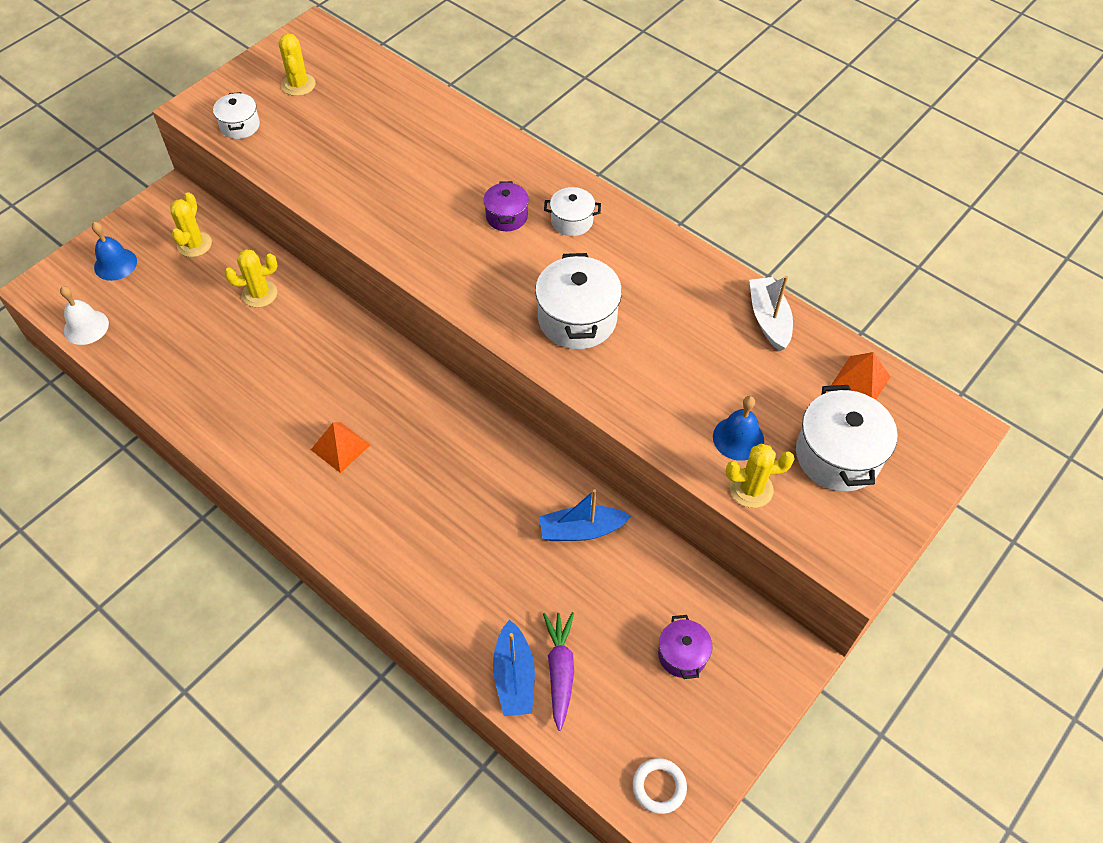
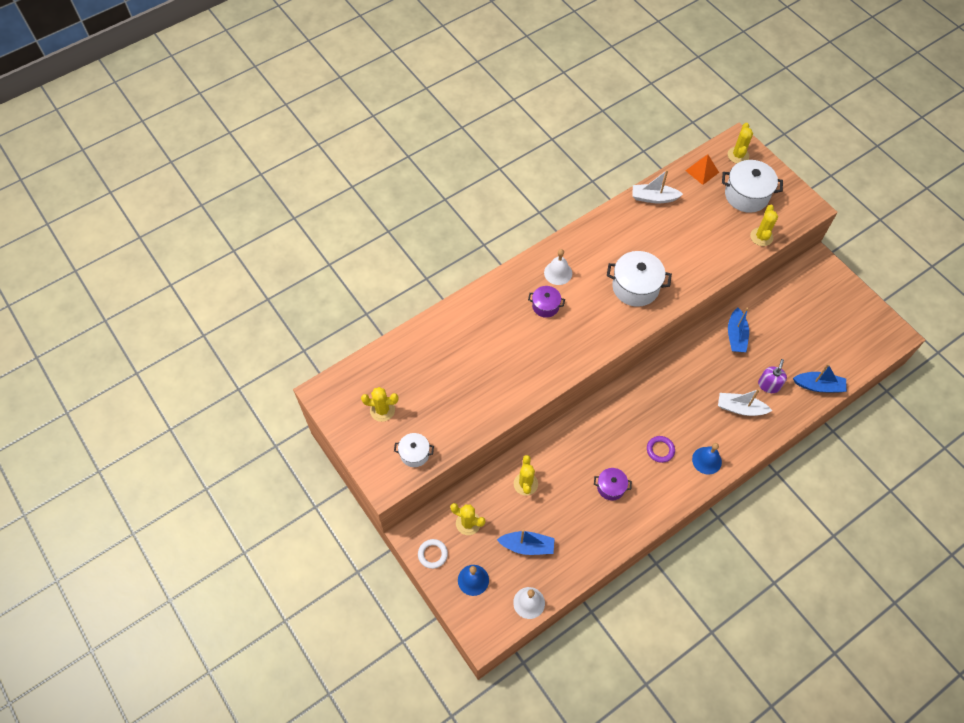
camera: 75 degrees left, 5 degrees up
(167, 311) = (527, 546): none -> blue boat
(340, 447) = (660, 450): orange pyramid -> purple ring
(439, 552) = (740, 408): none -> white boat
(495, 592) = (769, 385): none -> purple soap dispenser
(560, 670) = (817, 364): purple carrot -> none
(572, 221) = (558, 273): white pot -> white bell
(659, 787) = (880, 335): white ring -> white ring (432, 554)
(682, 655) = (813, 308): purple pot -> purple pot (611, 487)
(738, 438) = (729, 233): blue bell -> blue bell (706, 460)
(926, 432) = (738, 155): none -> yellow cactus

